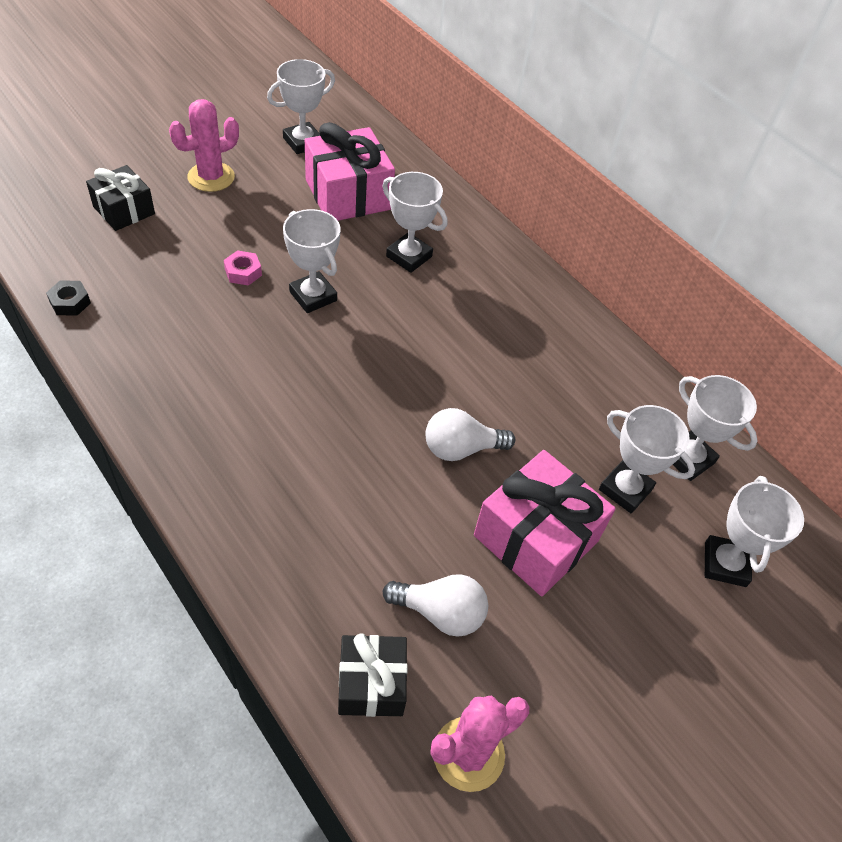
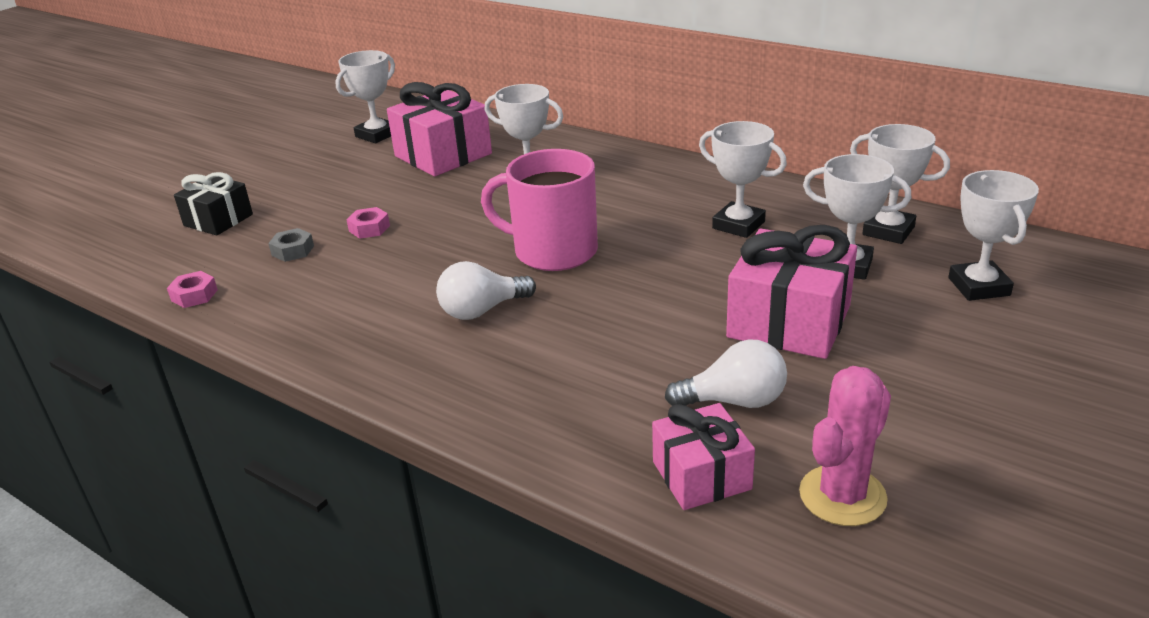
camera: 10 degrees left, 20 degrees down
(70, 302) = (194, 295): black nut -> pink nut
(169, 276) = (293, 250): none -> grey nut
(211, 177) = (297, 177): pink cactus -> none
(313, 296) = (451, 225): white trophy -> white trophy (738, 225)
(371, 683) = (701, 475): black gift -> pink gift
(383, 366) = (553, 251): none -> pink mug
(461, 448) = (670, 283): white light bulb -> white light bulb (482, 310)

